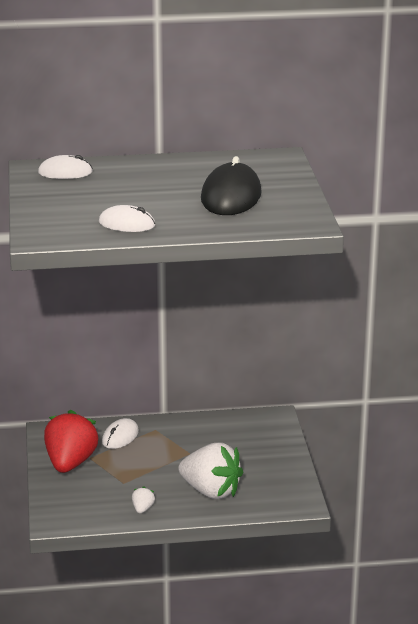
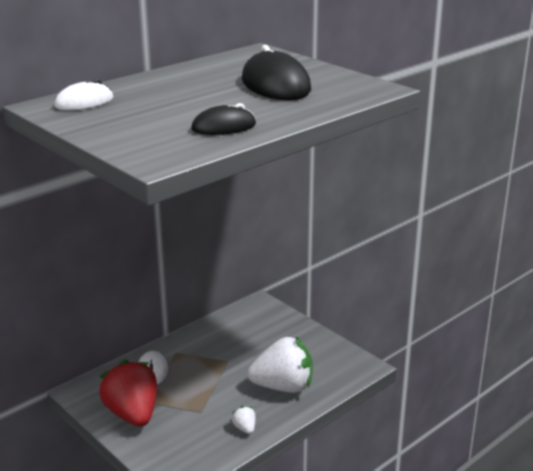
camera: 35 degrees left, 0 degrees up
(127, 224) = (224, 127): white mouse -> black mouse

